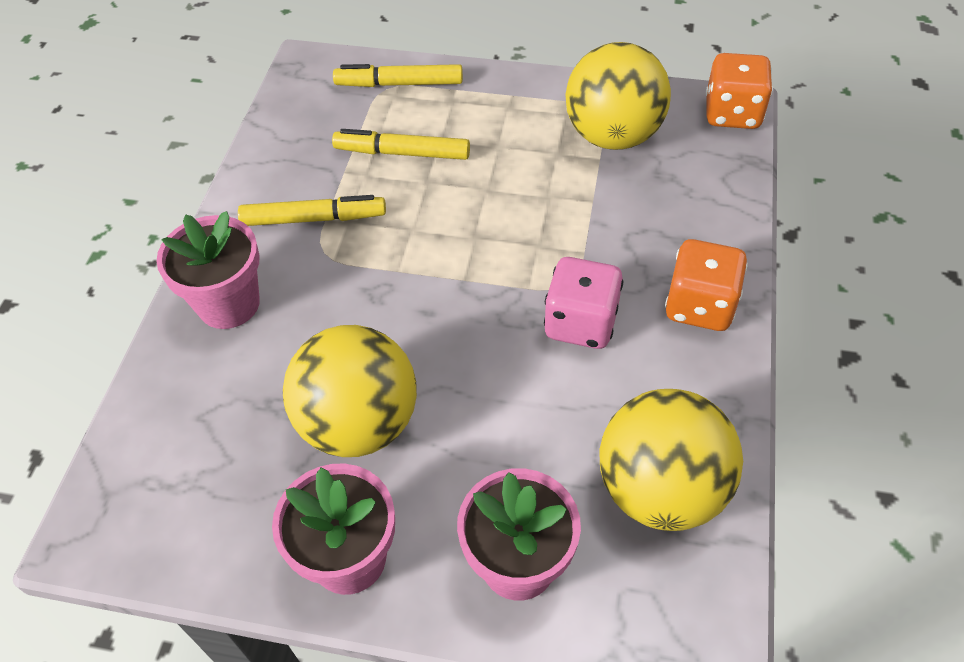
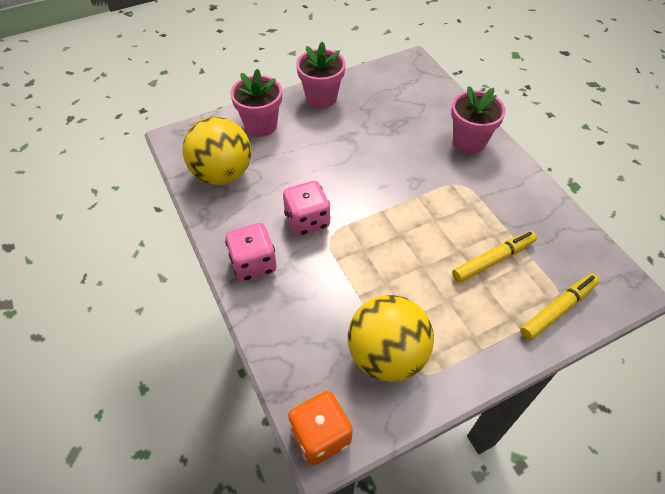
camera: 140 degrees right, 0 degrees up
(314, 219) = (487, 196): yellow marker -> none
(359, 423) = (362, 132): yellow ball -> none
(700, 306) = (253, 264): orange dice -> pink dice

